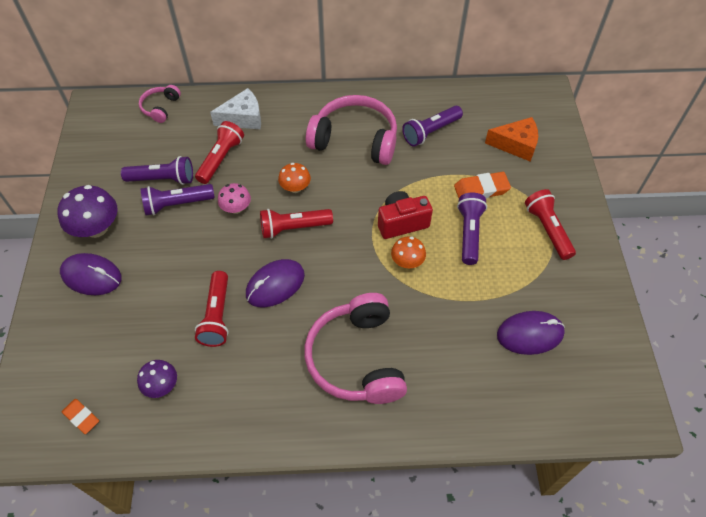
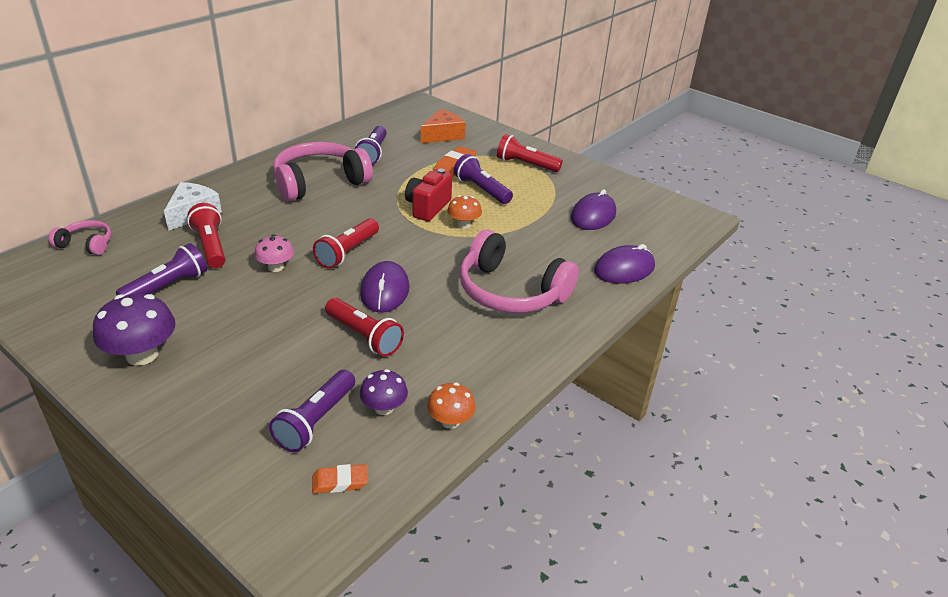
camera: 50 degrees left, 20 degrees down
(91, 276) = (191, 388): purple mouse -> purple mouse (624, 269)
(160, 107) = (86, 244): pink headphones -> pink headphones turned 135 degrees clockwise
(177, 204) = (211, 294): purple flashlight -> purple flashlight (315, 421)
(295, 187) = (311, 230): orange mushroom -> orange mushroom (450, 421)

